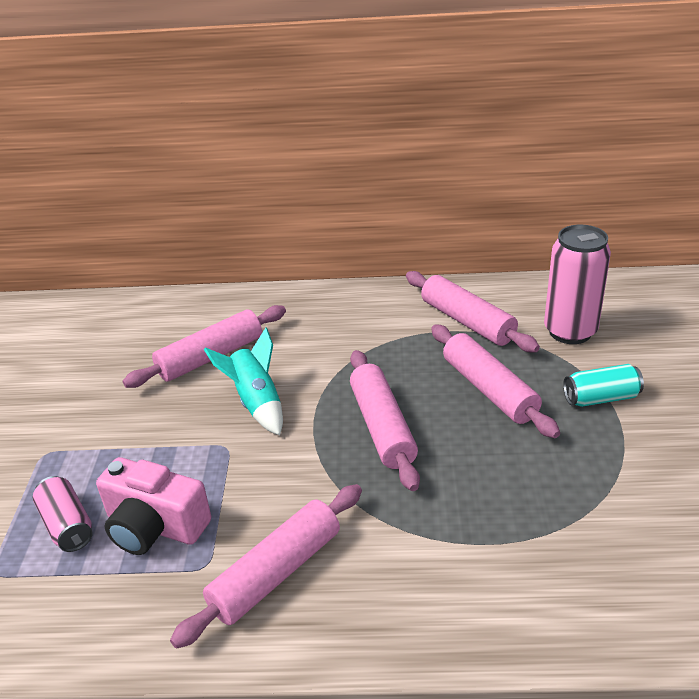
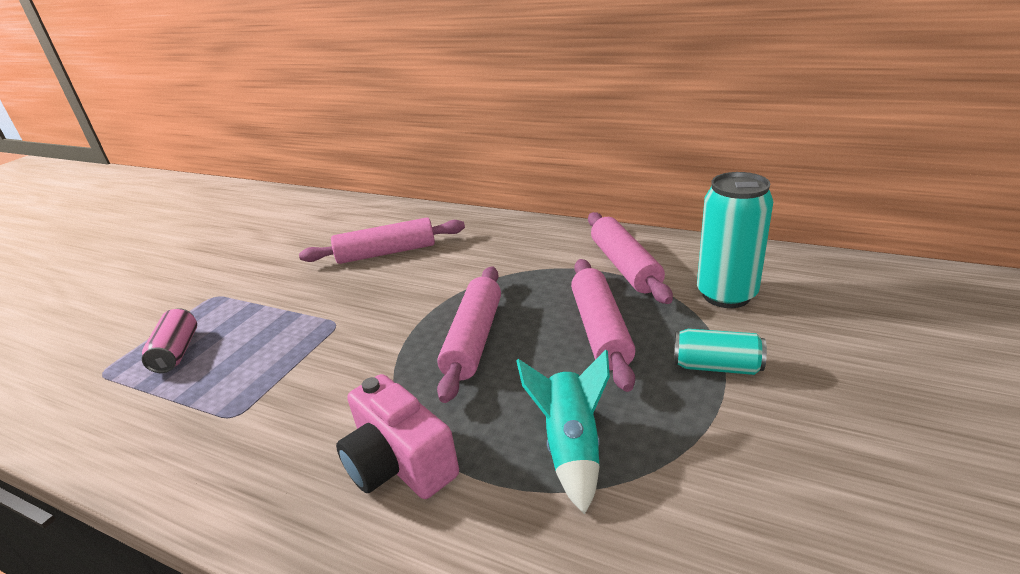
camera: 25 degrees right, 5 degrees down
(154, 526) = (230, 371): pink camera -> pink camera (399, 463)
(256, 402) = (389, 294): turquoise rocket -> turquoise rocket (571, 447)
(276, 573) = (278, 441): pink rolling pin -> none
(570, 331) = (726, 295): pink can -> turquoise can

